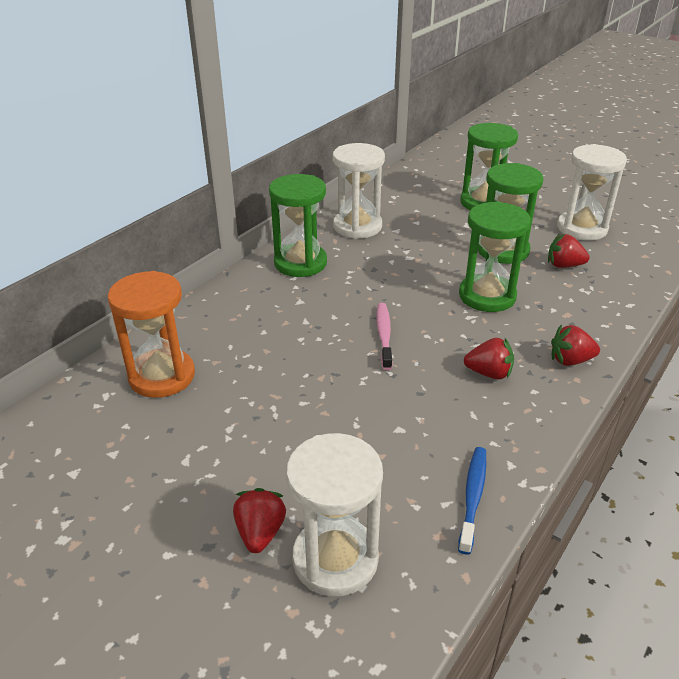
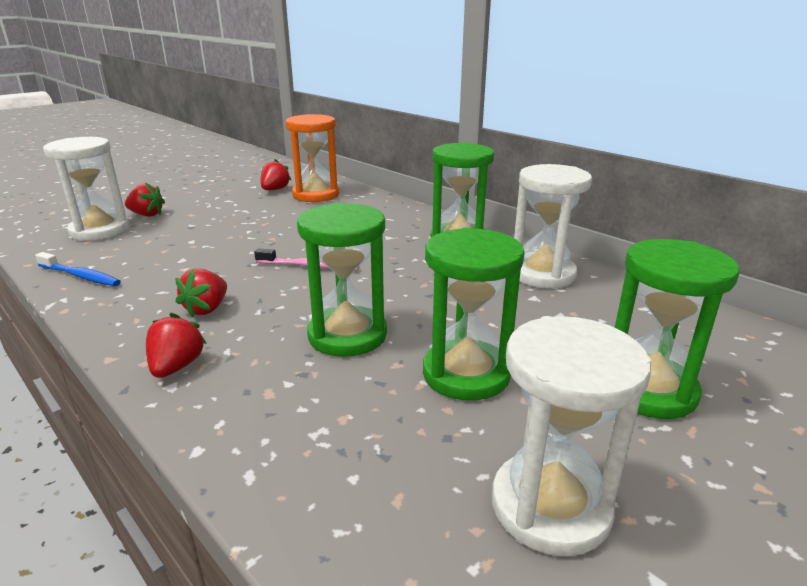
camera: 100 degrees right, 10 degrees down
(564, 265) = (403, 430): red strawberry -> red strawberry (275, 190)

